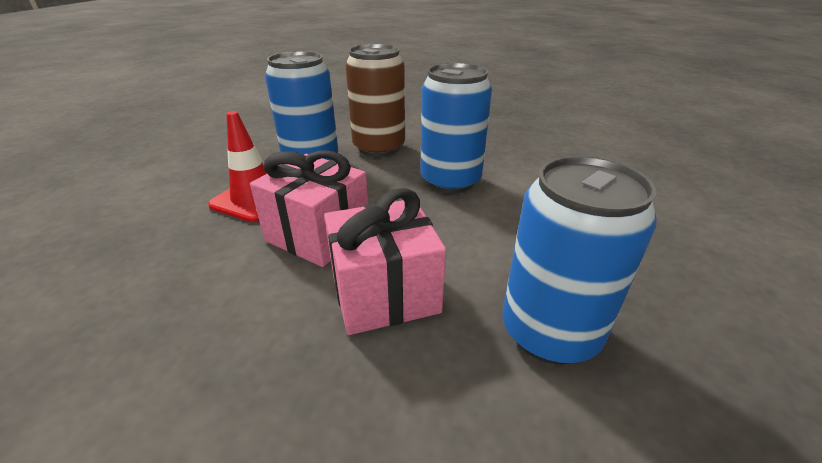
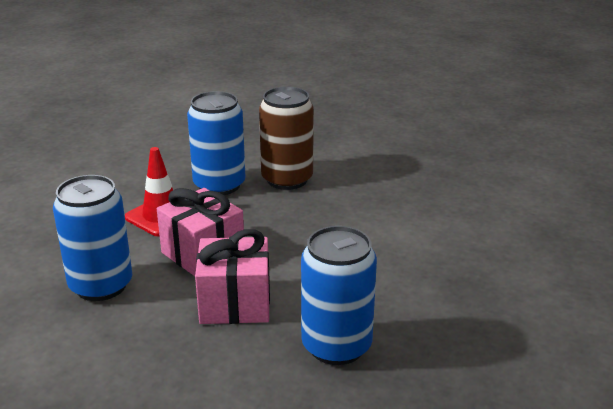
camera: 15 degrees right, 5 degrees down
(450, 181) = (335, 223): blue can -> blue can (101, 285)

